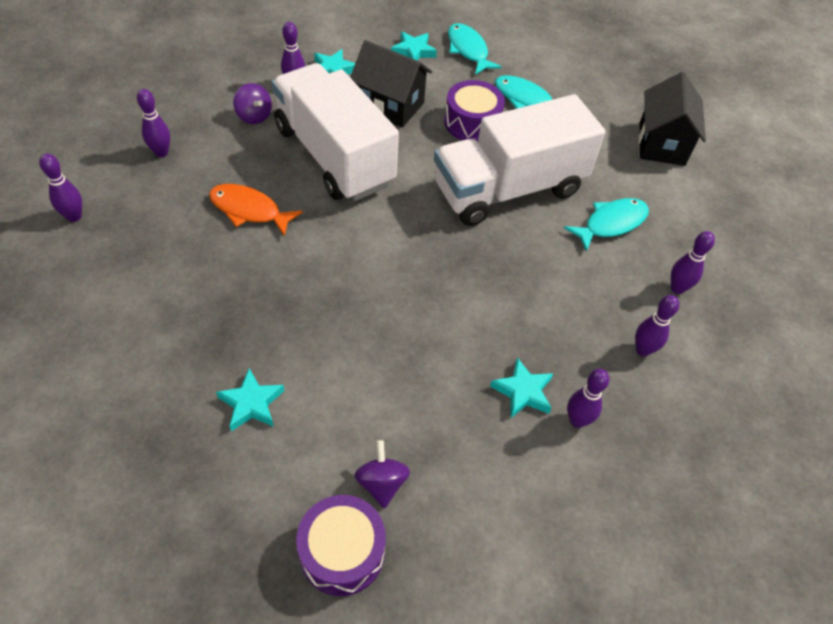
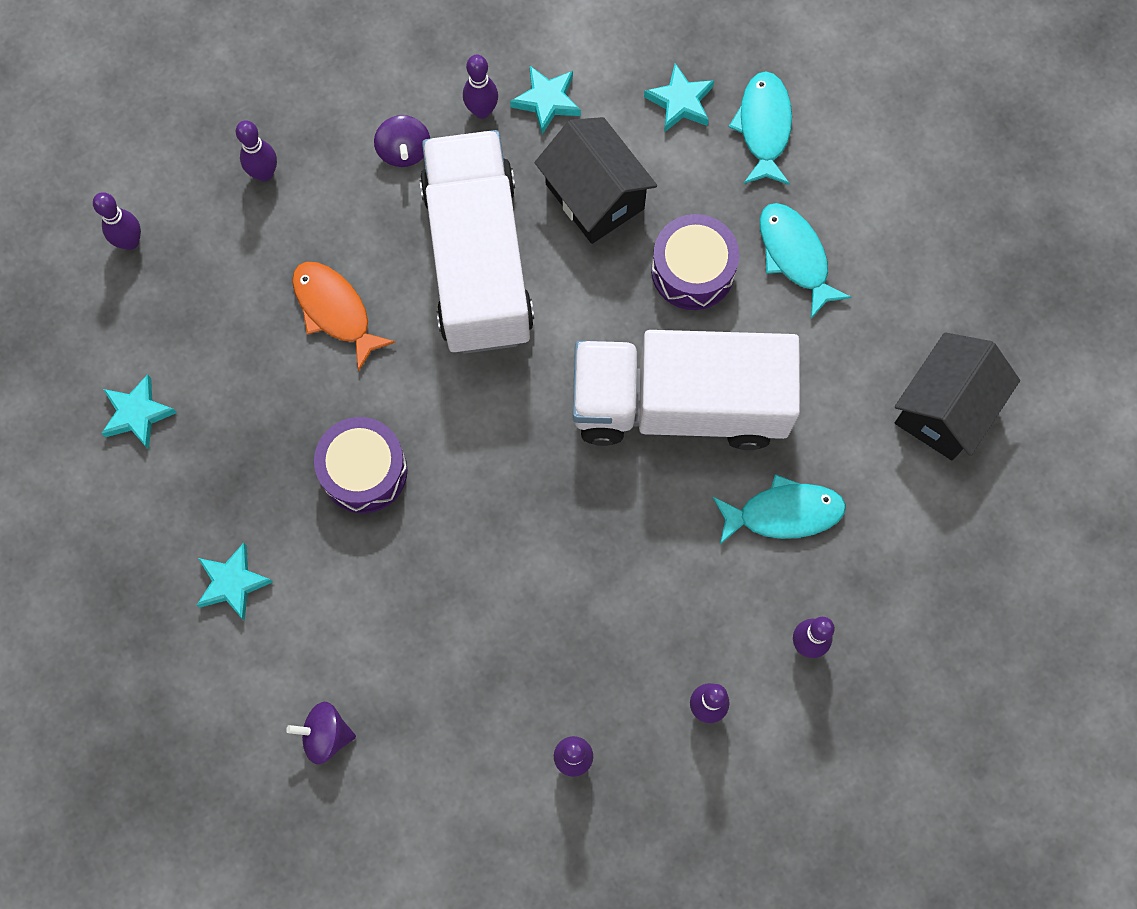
camera: 30 degrees right, 20 degrees up
(342, 552) = (254, 789): purple drum -> purple drum (364, 471)
(381, 483) = (326, 735): purple spinning top -> purple spinning top turned 105 degrees counterclockwise
(523, 392) = (532, 697): turquoise star -> turquoise star (137, 414)

